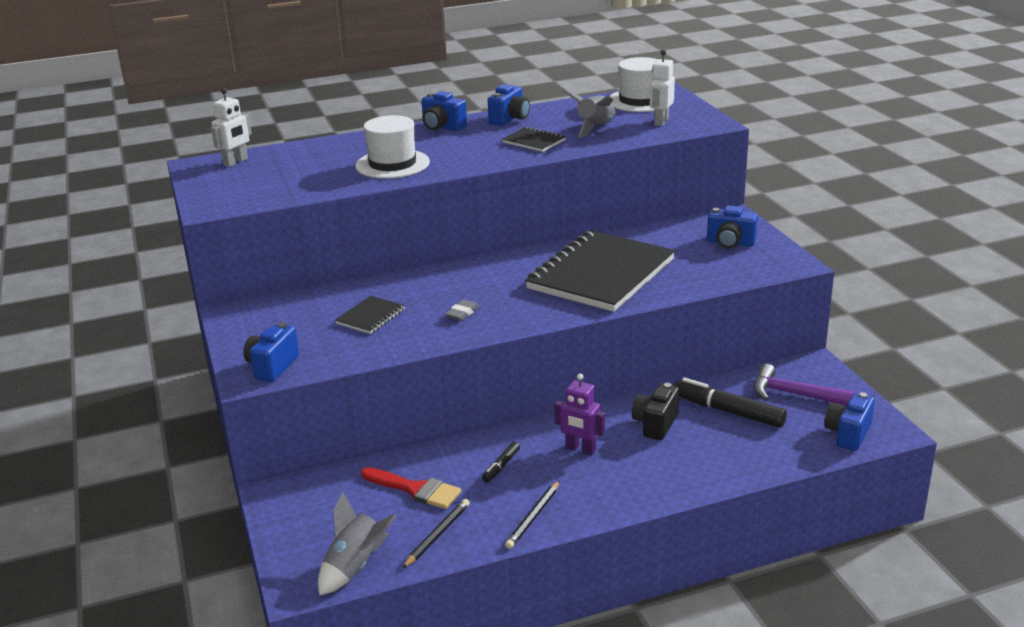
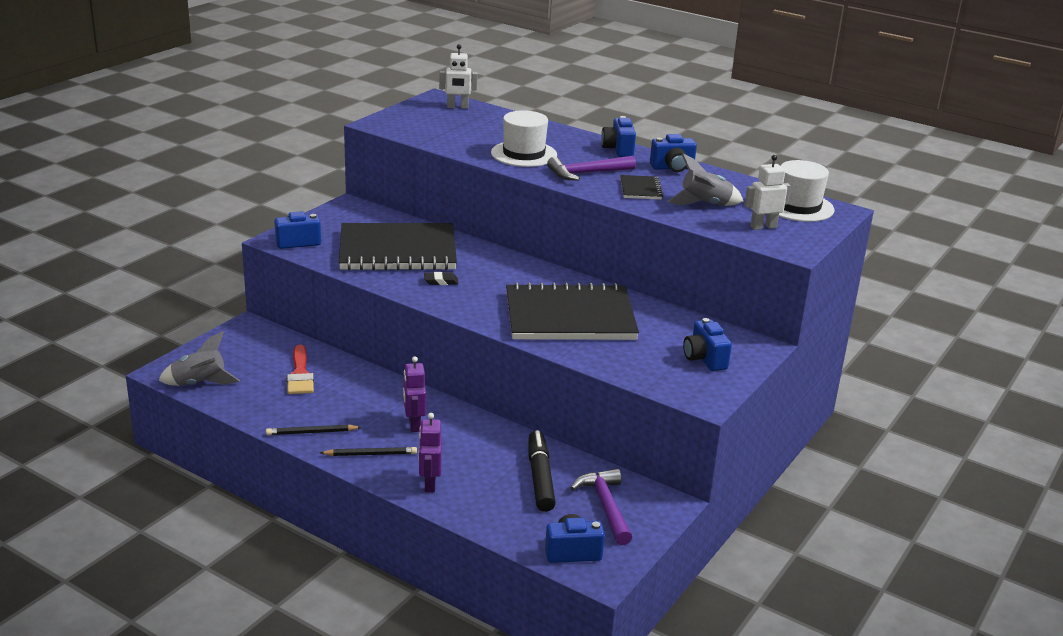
camera: 50 degrees right, 0 degrees up
(370, 317) = (397, 251): black notebook -> black notebook, size x2.37
(437, 535) = (258, 401): black pencil -> black pencil (370, 454)
(462, 313) = (441, 281): grey eraser -> black eraser
(473, 151) = (587, 173): none -> purple hammer
(501, 466) = (359, 398): black marker -> none
(655, 424) = (483, 448): black camera -> none
(687, 474) = (429, 484): none -> purple robot

